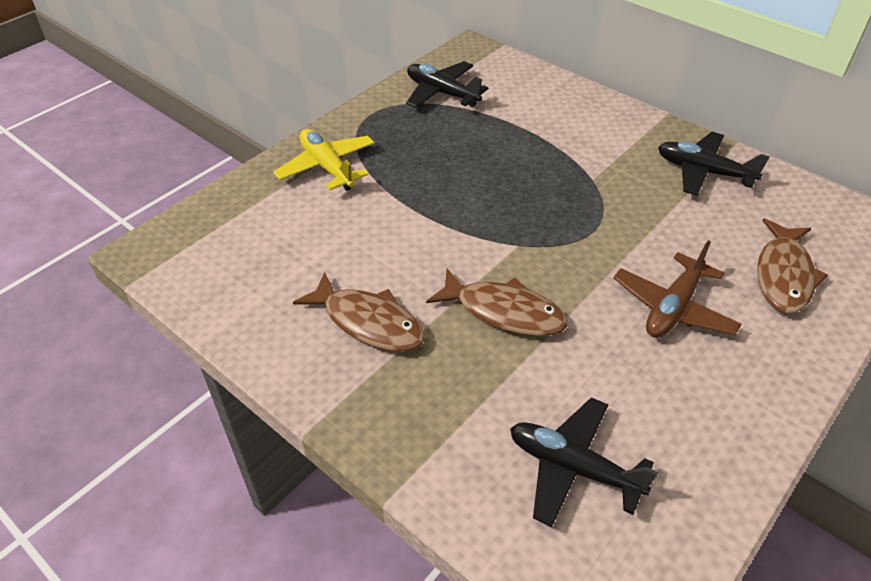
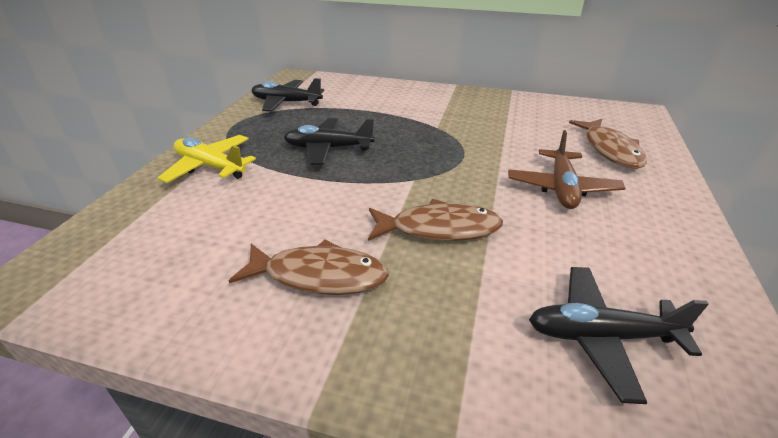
camera: 25 degrees left, 10 degrees down
(703, 172) = (506, 108): black plane -> black plane (328, 148)

